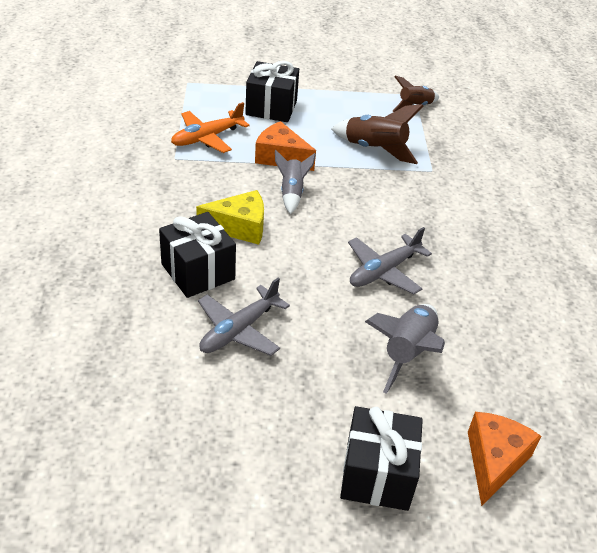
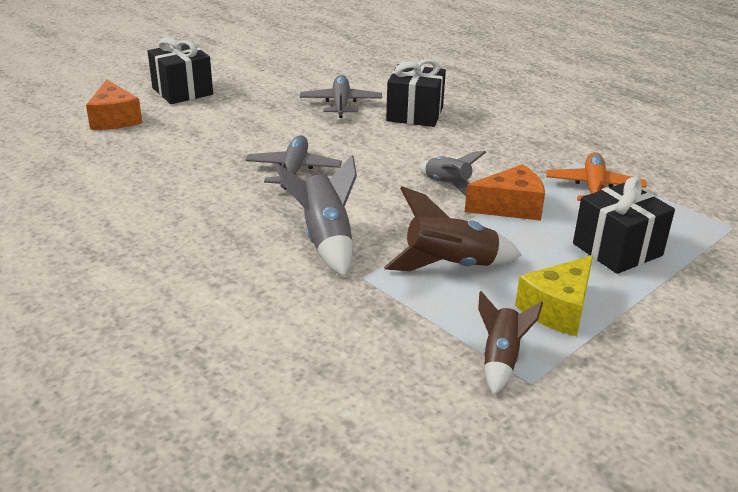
camera: 140 degrees right, 10 degrees down
(239, 227) = (438, 145): yellow cheese -> yellow cheese (558, 309)
(407, 353) = (219, 137): grey rocket -> grey rocket (325, 240)

